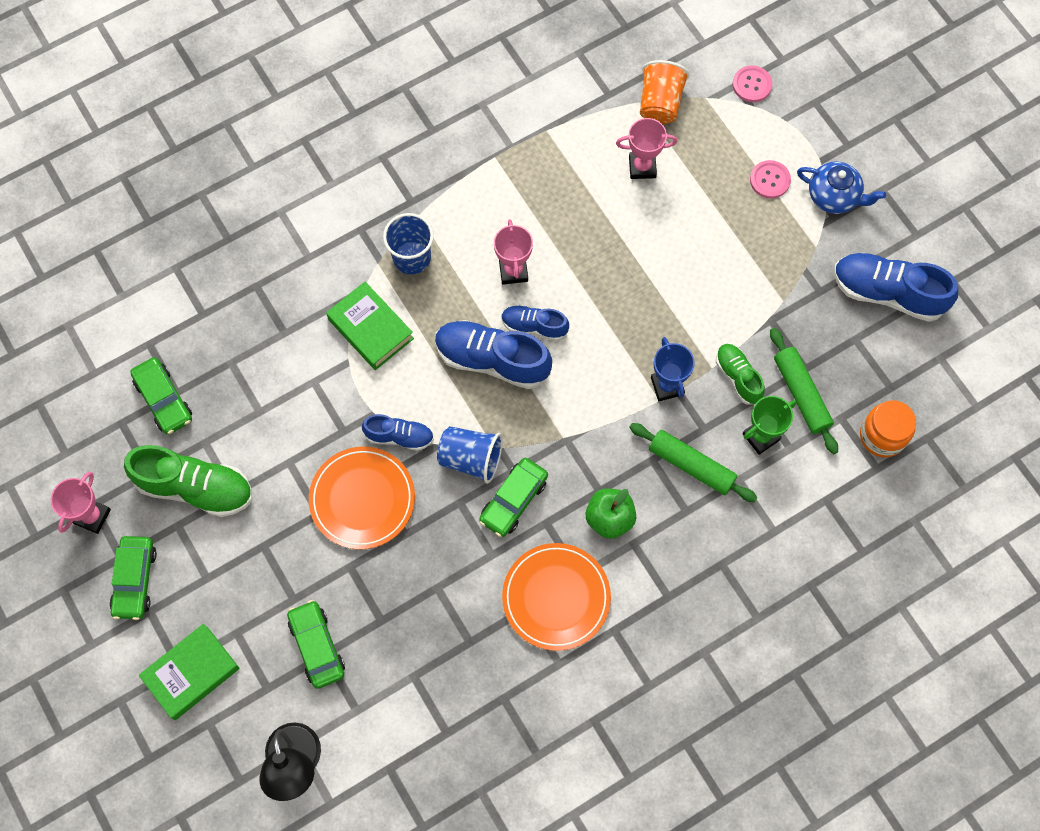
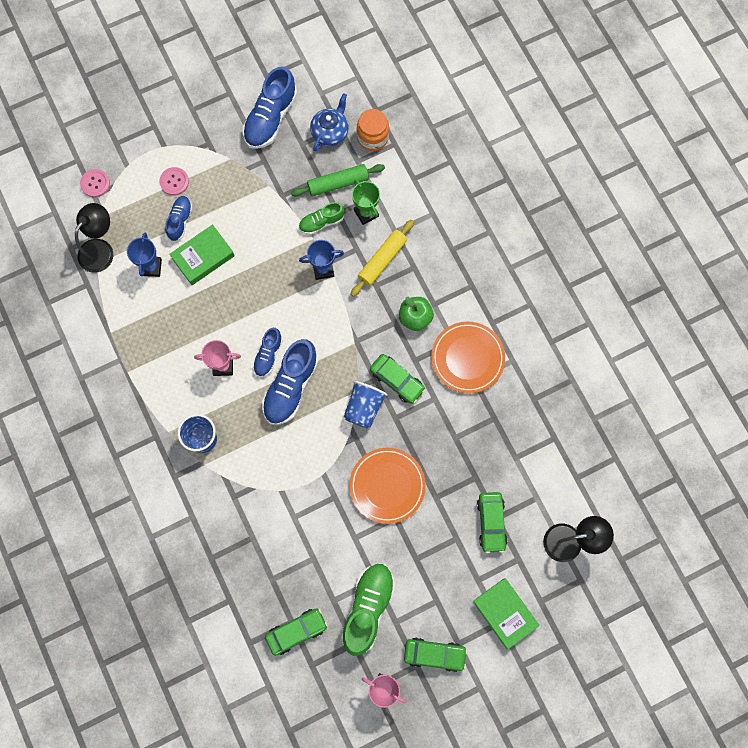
camera: 85 degrees left, 5 degrees up
(317, 646) = (491, 523): green car -> green car turned 75 degrees counterclockwise
(370, 329) = (256, 473): green book -> green book (203, 257)
(399, 436) = (342, 457): blue shoe -> blue shoe (180, 221)
(642, 167) = (151, 267): pink trophy -> blue trophy
(660, 103) = (100, 249): orange cup -> black lamp
(691, 465) = (382, 260): green rolling pin -> yellow rolling pin
(834, 196) = (193, 141): blue teapot -> blue teapot (330, 132)

